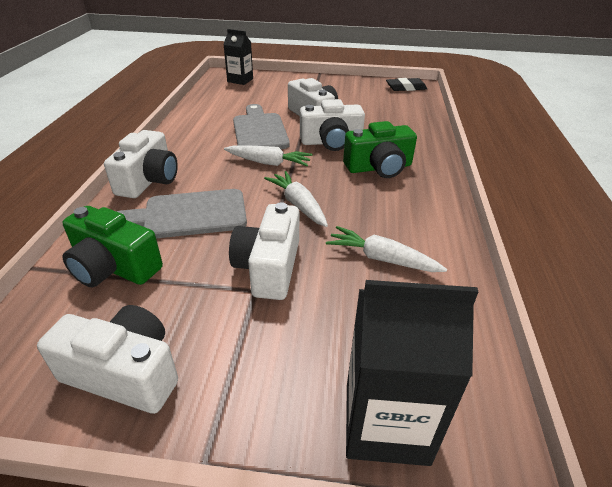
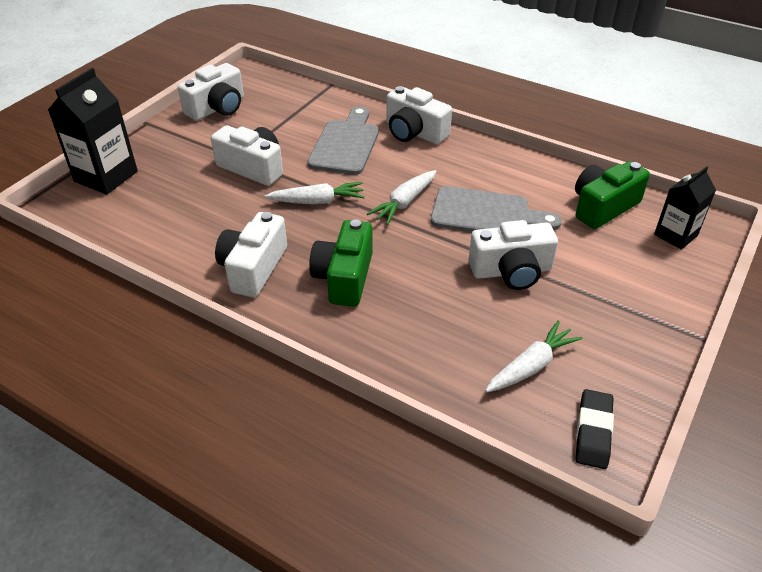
camera: 115 degrees right, 5 degrees up
(113, 267) = (307, 110): green camera -> green camera (603, 207)
(331, 142) = (425, 261): white camera -> white camera (253, 268)
(382, 259) = (213, 222): white carrot -> white carrot (531, 366)

